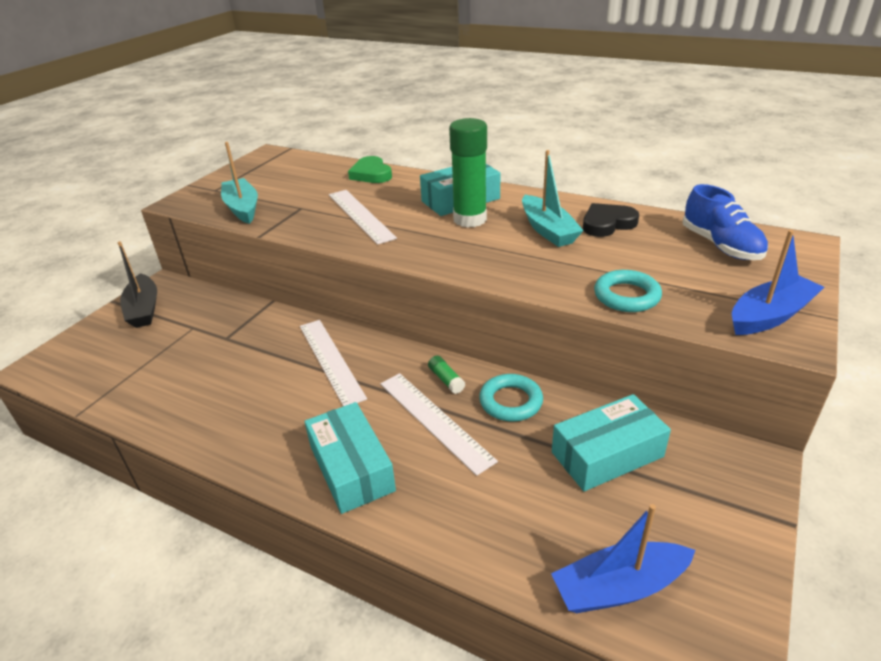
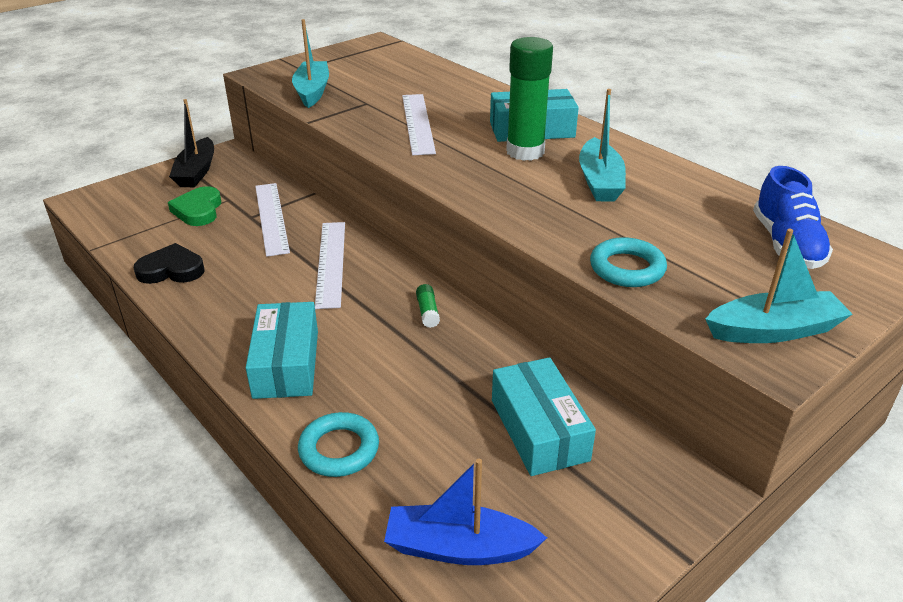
camera: 20 degrees right, 0 degrees up
(371, 174) = (460, 83): green heart -> green heart (198, 210)
(434, 420) = (390, 345): white ruler -> white ruler (271, 218)
(510, 402) = (477, 351): turquoise ring -> turquoise ring (339, 449)
(607, 224) = (673, 190): black heart -> black heart (171, 270)
(607, 454) = (539, 430): turquoise box -> turquoise box turned 75 degrees clockwise
(770, 316) = (774, 330): blue boat -> turquoise boat

